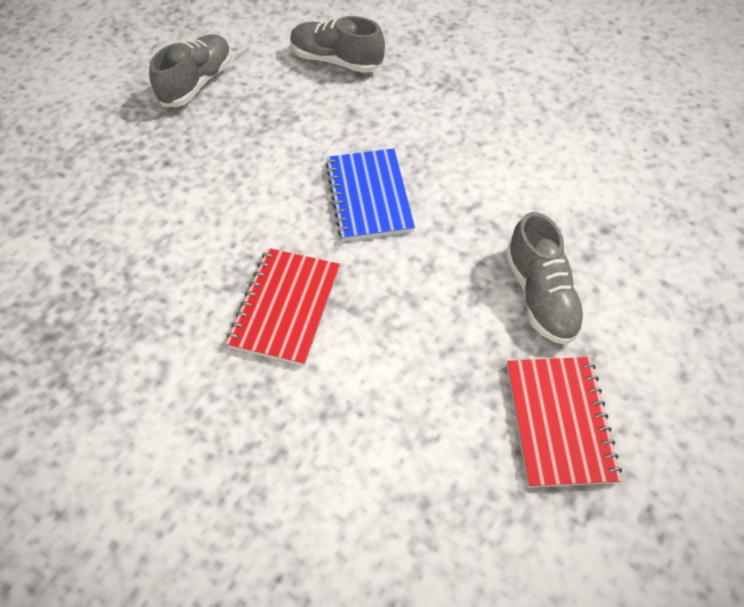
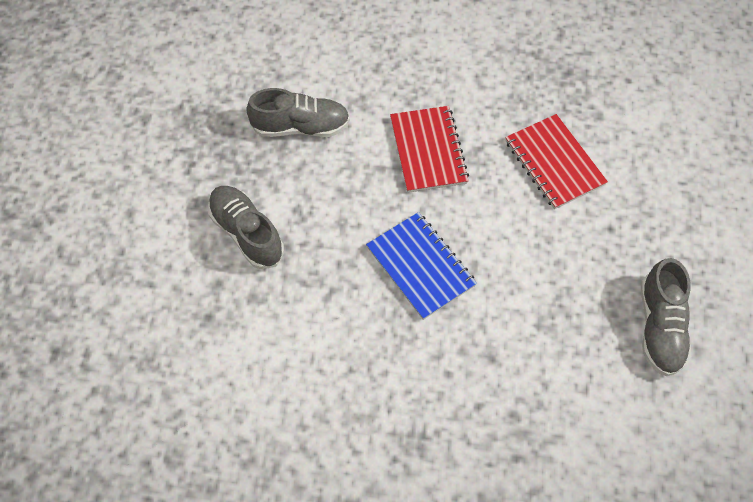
camera: 155 degrees right, 5 degrees up
(336, 61) = (548, 422): grey shoe -> grey shoe (301, 127)
(559, 421) = (210, 149): red notebook -> red notebook (554, 163)

